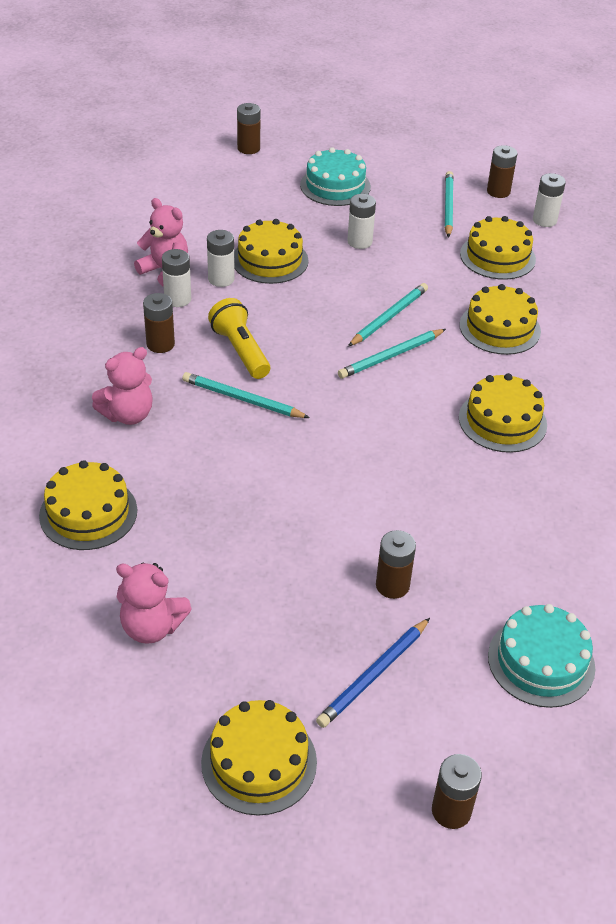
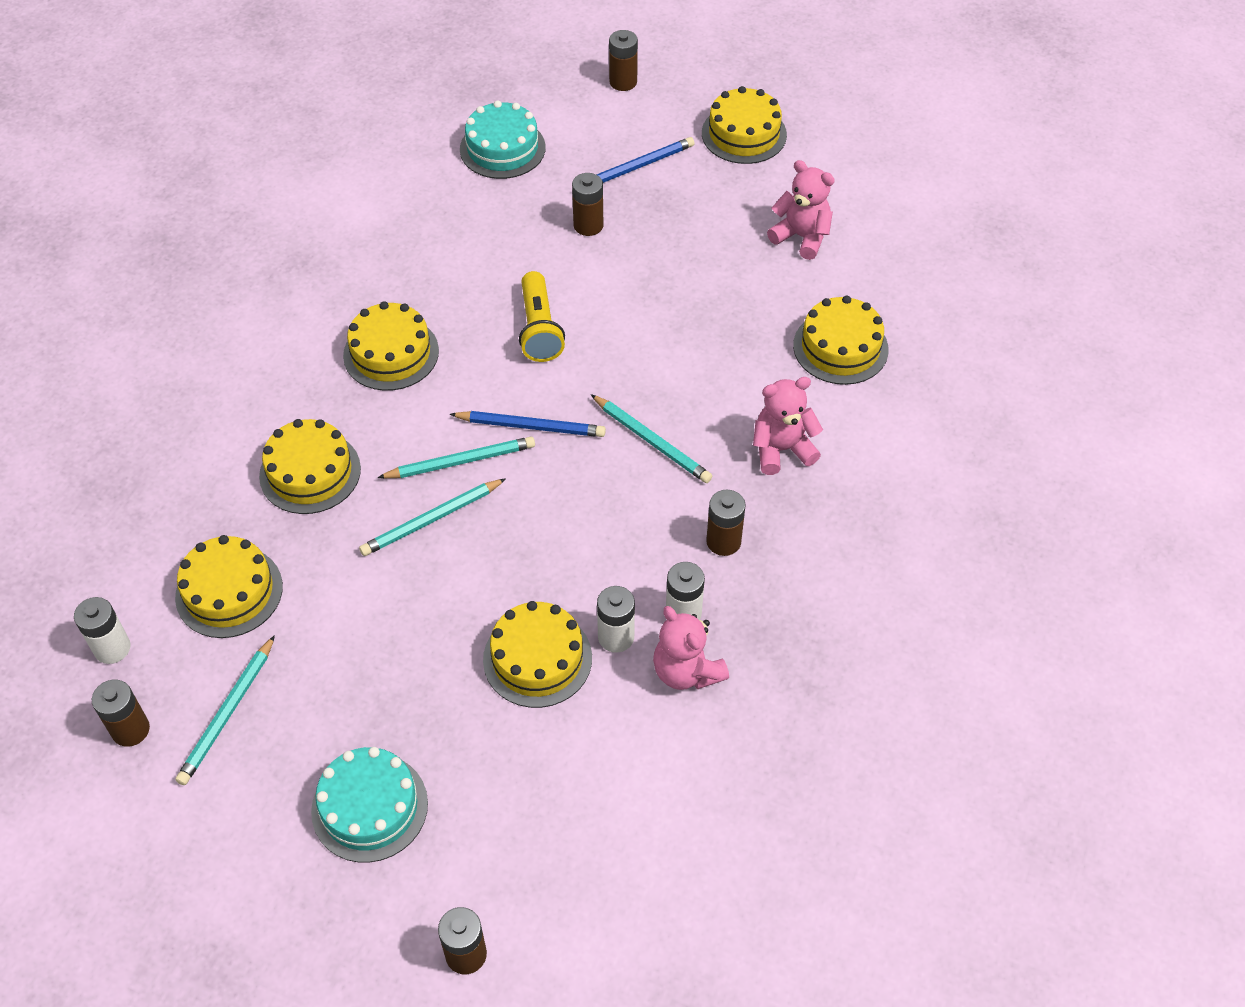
camera: 160 degrees left, 10 degrees up
(240, 350) = (631, 509): yellow flashlight -> yellow flashlight (539, 329)
(349, 390) = (530, 426): none -> blue pencil
(359, 242) = (397, 666): white battery -> none

